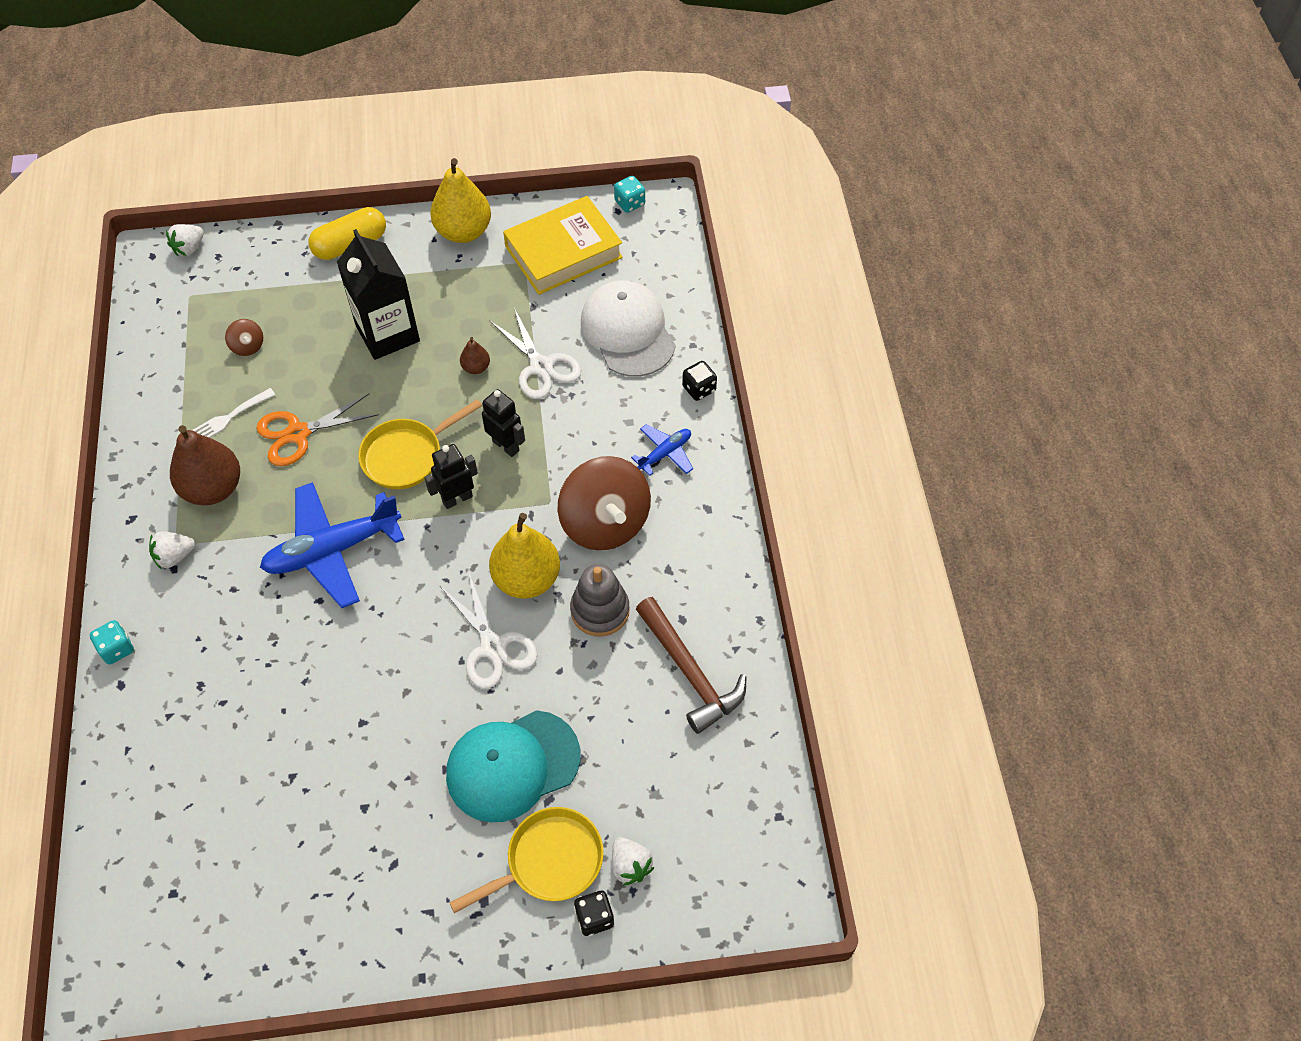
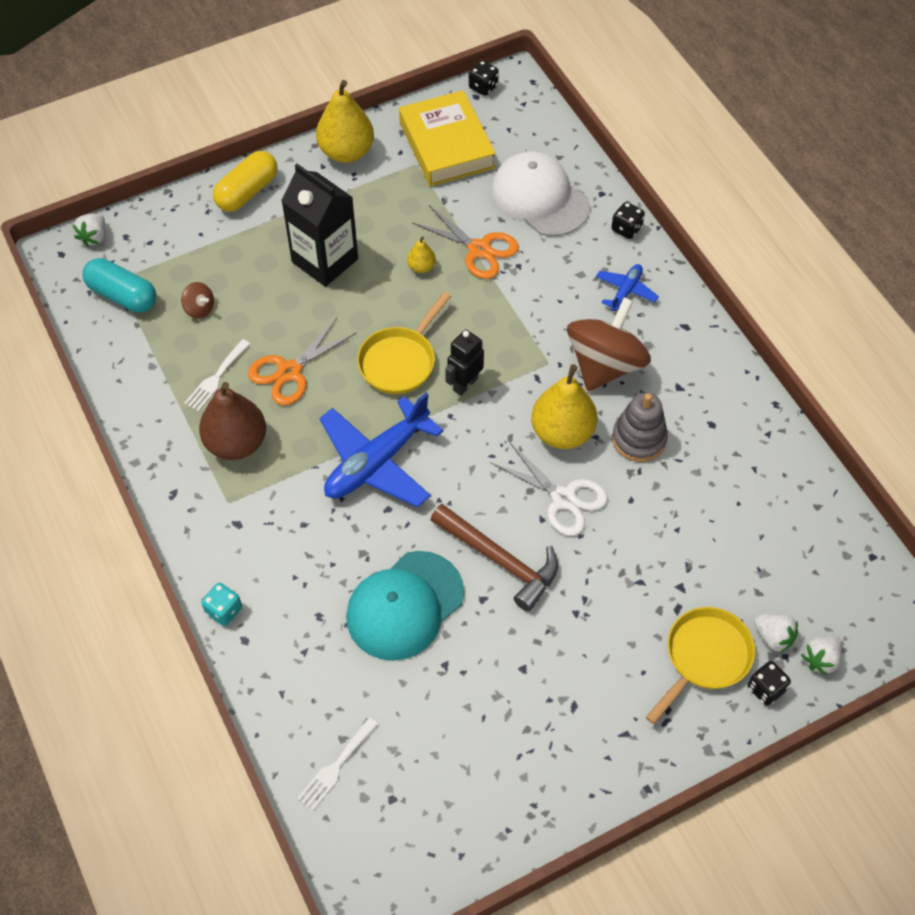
camera: 20 degrees left, 0 degrees up
(138, 841) = (336, 767): none -> white fork
(174, 556) = (233, 513): white strawberry -> white strawberry (820, 659)
(185, 312) = (122, 295): none -> turquoise capsule
(476, 367) = (421, 267): brown pear -> yellow pear
(506, 445) = (484, 326): black robot -> none
(512, 765) = (632, 590): turquoise cap -> turquoise cap (405, 605)
(541, 367) = (479, 249): white scissors -> orange scissors
(563, 252) = (446, 145): yellow book -> yellow book turned 60 degrees counterclockwise
(605, 523) = (605, 365): brown spinning top -> brown spinning top turned 105 degrees counterclockwise
(629, 203) = (483, 87): turquoise dice -> black dice
(690, 672) = (741, 465): brown hammer -> brown hammer (500, 560)

